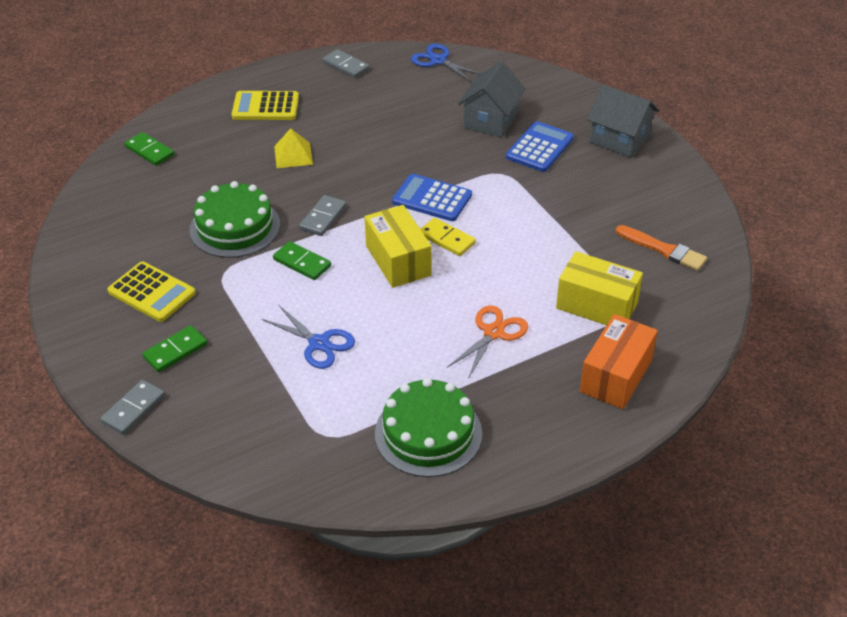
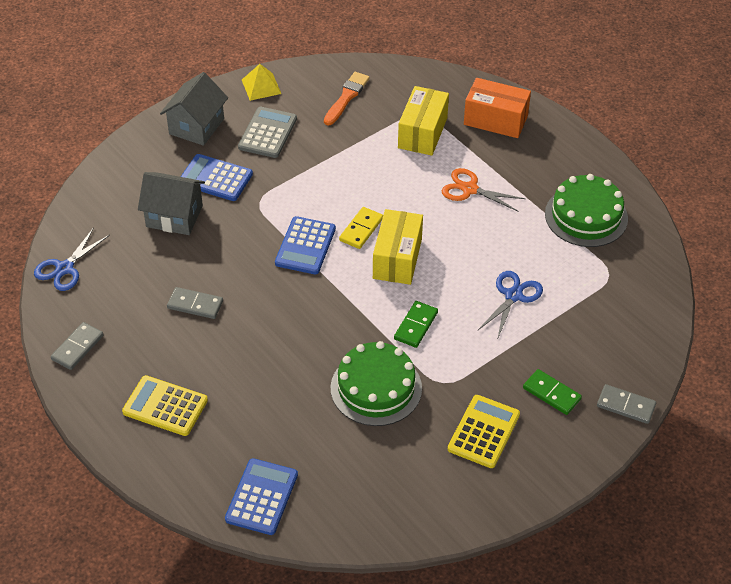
camera: 100 degrees left, 5 degrees up
(149, 151) = (262, 497): green domino -> blue calculator
(265, 107) = (165, 406): yellow calculator -> yellow calculator turned 120 degrees clockwise
(293, 155) = (252, 364): yellow pyramid -> yellow pyramid (261, 86)
(323, 217) = (348, 321): grey domino -> grey domino (195, 305)
(398, 260) = (397, 259): yellow box -> yellow box turned 45 degrees counterclockwise
(605, 186) = (267, 133): none -> grey calculator

